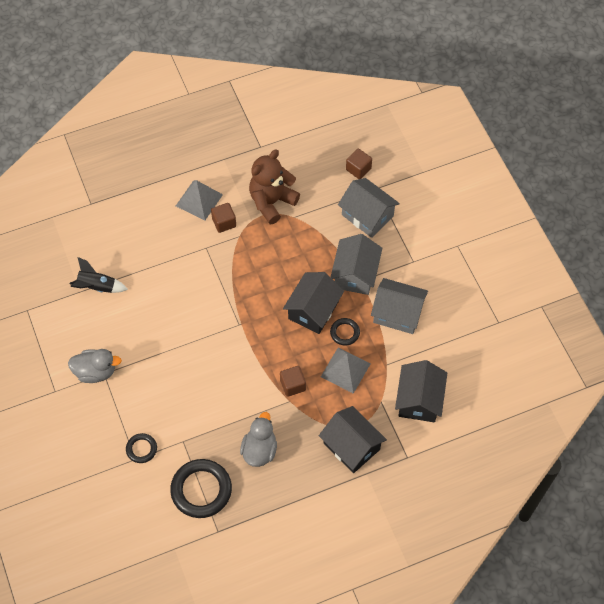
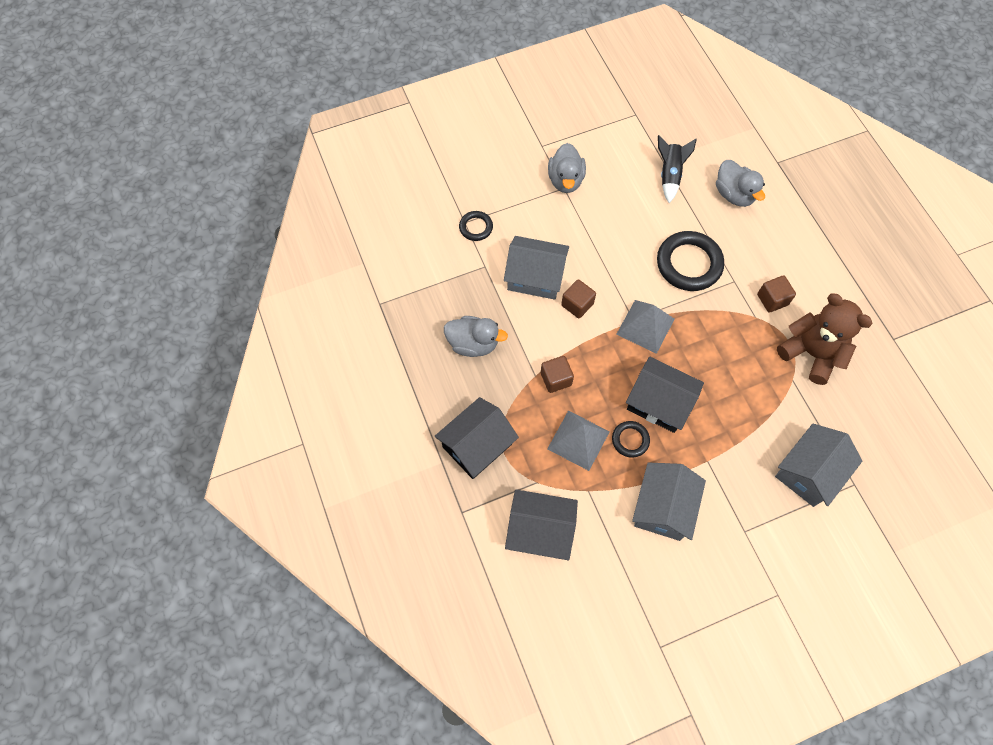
camera: 90 degrees right, 5 degrees up
(121, 239) = (734, 194): none -> grey duck
(199, 200) = (800, 271): grey pyramid -> grey pyramid (645, 326)
(201, 490) = (427, 286): black ring -> black ring (689, 264)
(355, 274) = (716, 454): grey house -> grey house (535, 277)
(358, 169) = (882, 462): brown cube -> brown cube (577, 304)

